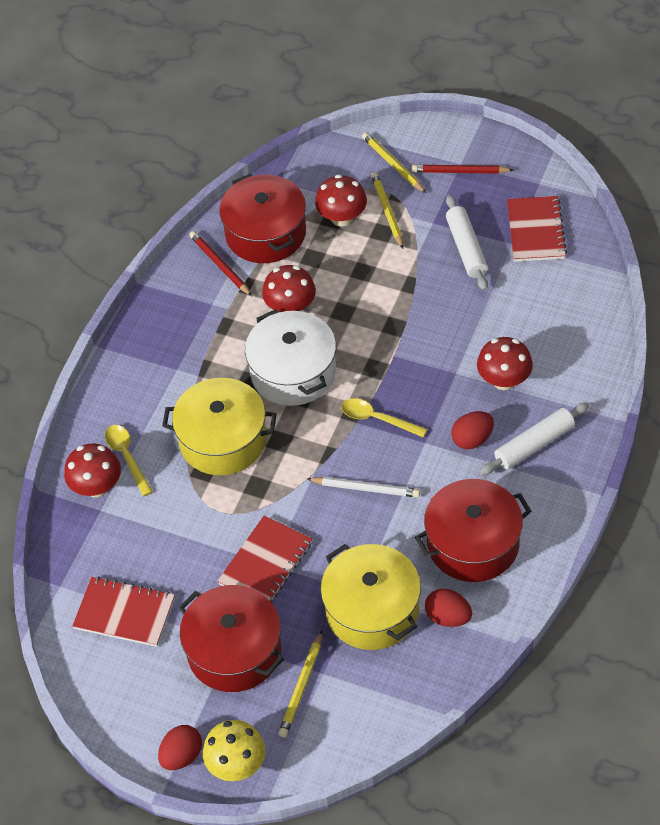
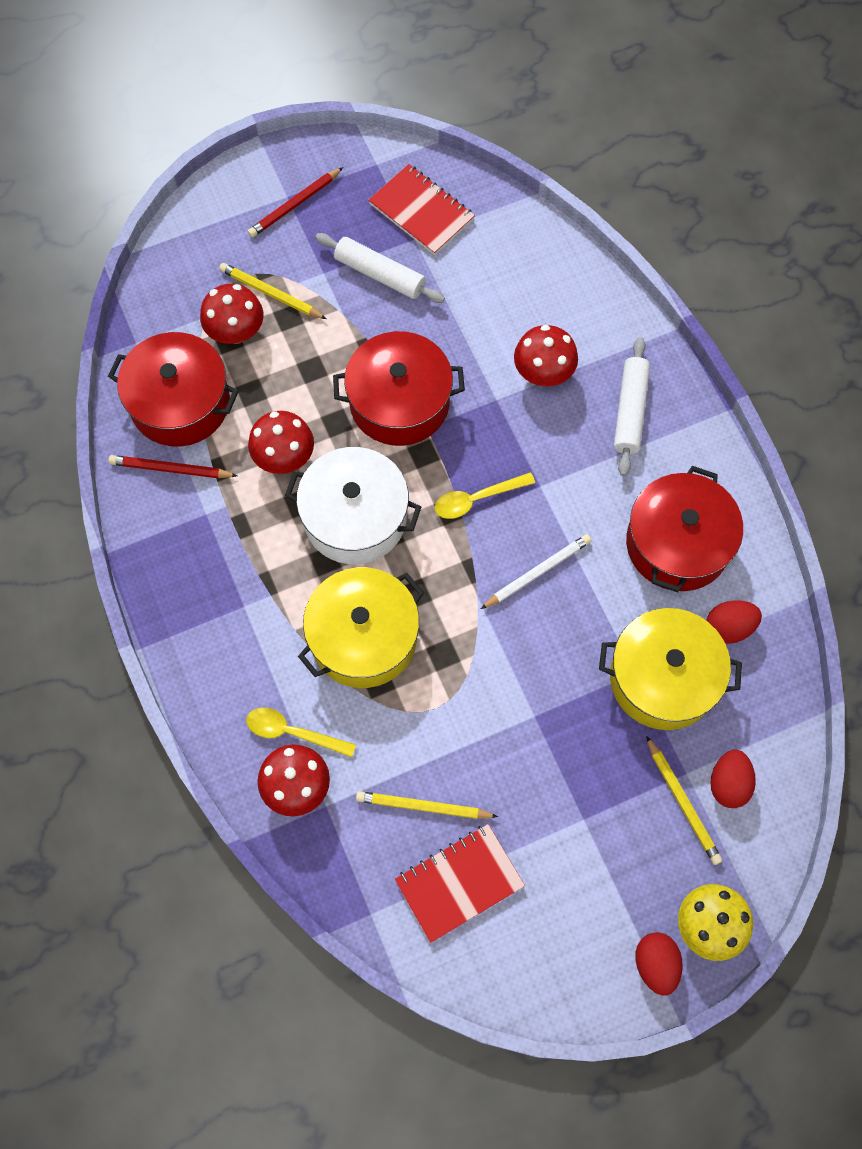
camera: 50 degrees left, 15 degrees up
(234, 651) = (592, 825): red pot -> red pot (399, 402)
(265, 563) = (529, 719): red notebook -> none
(393, 164) = (226, 243): yellow pencil -> yellow pencil (423, 807)
(472, 439) = (576, 449): red egg -> red egg (728, 784)

